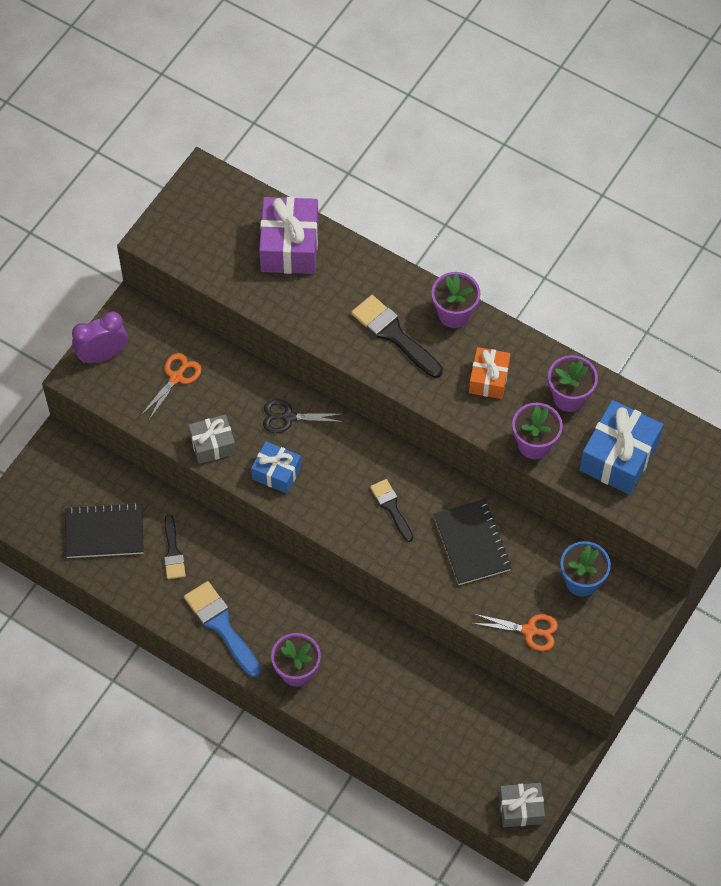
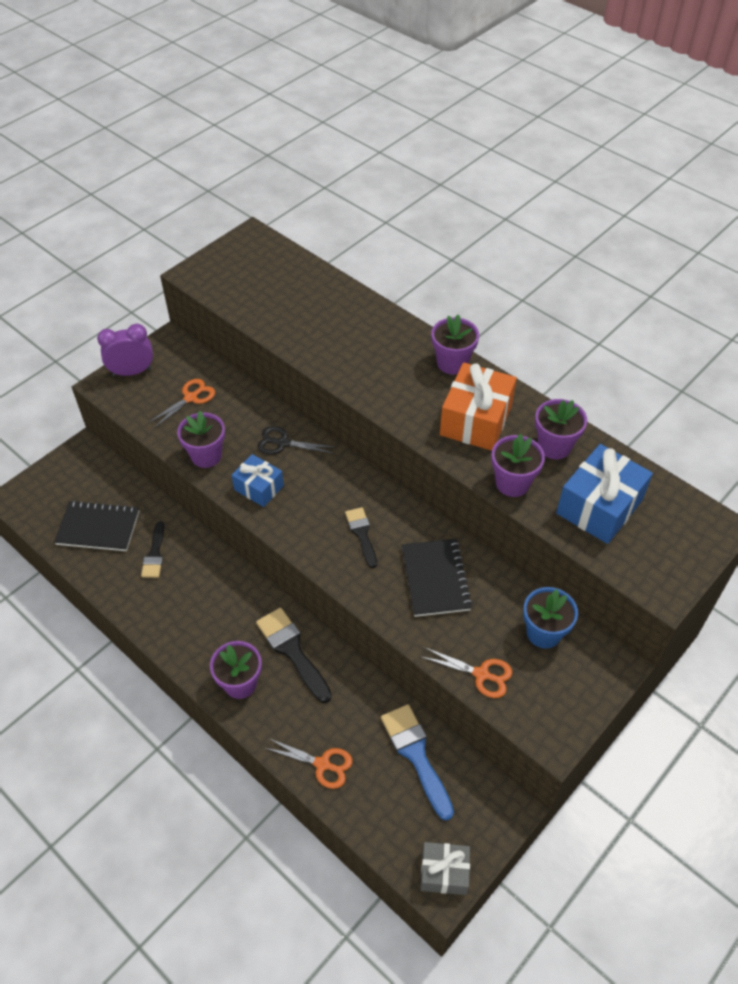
camera: 10 degrees right, 10 degrees down
(213, 444) = (206, 456): grey gift -> purple flower pot
(221, 625) = (179, 627): blue brush -> blue brush (416, 755)
(289, 246) = (312, 293): purple gift -> none
(393, 334) = (391, 372): black brush -> black brush (292, 651)
(393, 734) = (322, 764): none -> orange scissors
(488, 379) = (476, 420): orange gift -> orange gift, size x1.64

